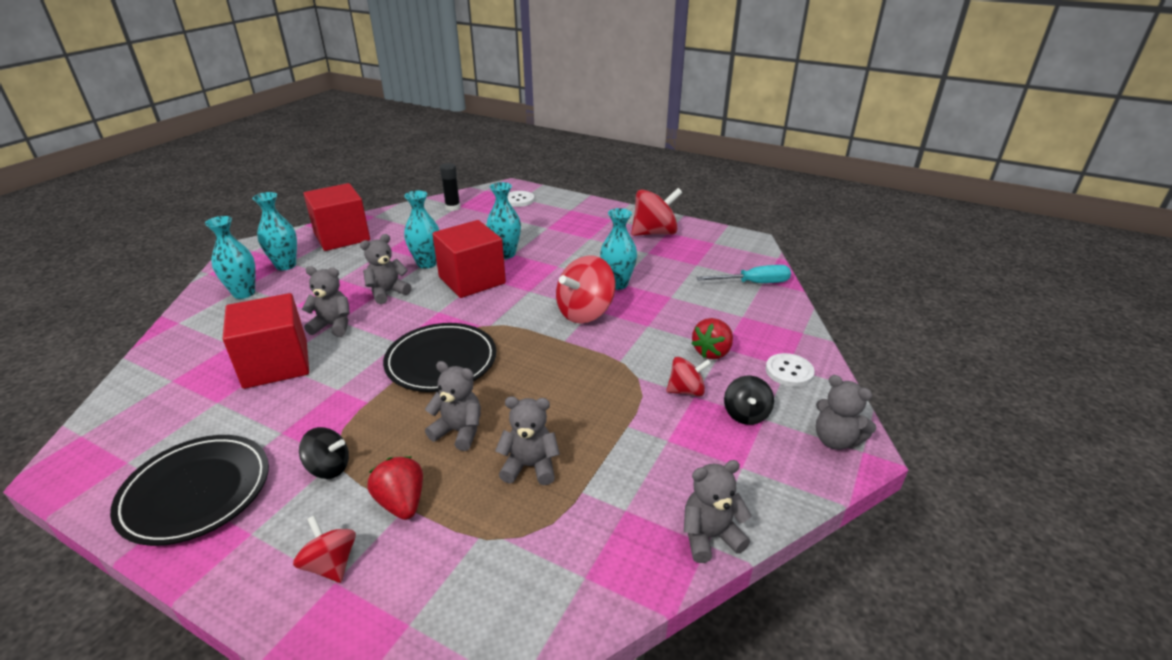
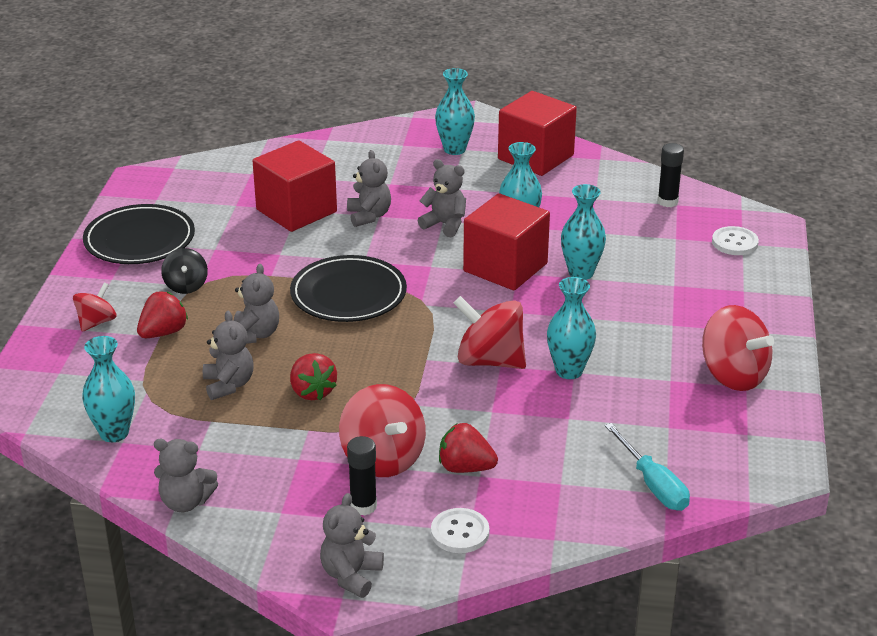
camera: 70 degrees right, 0 degrees up
(244, 293) = (391, 149): turquoise vase -> turquoise vase (114, 433)
(573, 412) = (312, 392): none -> red strawberry
(686, 390) = (383, 459): red spinning top -> red spinning top, size x1.74
(710, 536) = (185, 502): grey teddy bear -> grey teddy bear turned 135 degrees clockwise
(746, 414) = (363, 506): black spinning top -> black glue stick

